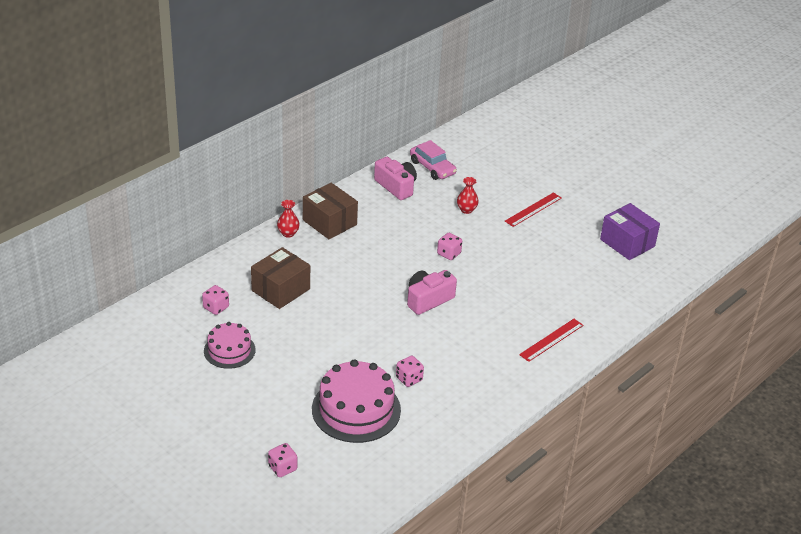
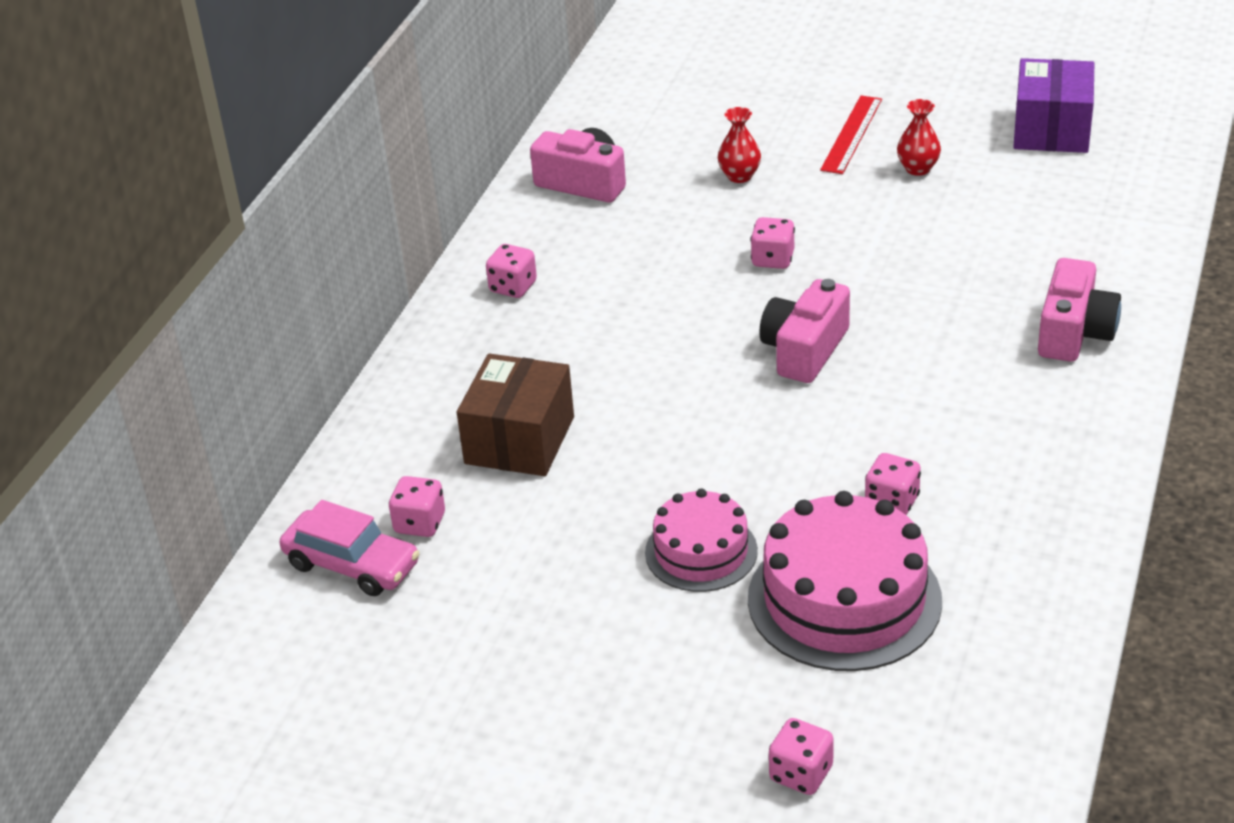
camera: 20 degrees left, 0 degrees up
(229, 350) = (511, 592): pink cake -> pink cake (701, 551)
(288, 233) = (451, 335): red vase -> red vase (918, 169)
(329, 222) = (513, 287): brown box -> pink dice
(432, 167) = (620, 130): pink car -> pink car (352, 565)
(551, 340) = (1074, 332): red ruler -> pink camera
(627, 243) = (1051, 130): purple box -> purple box turned 75 degrees clockwise

